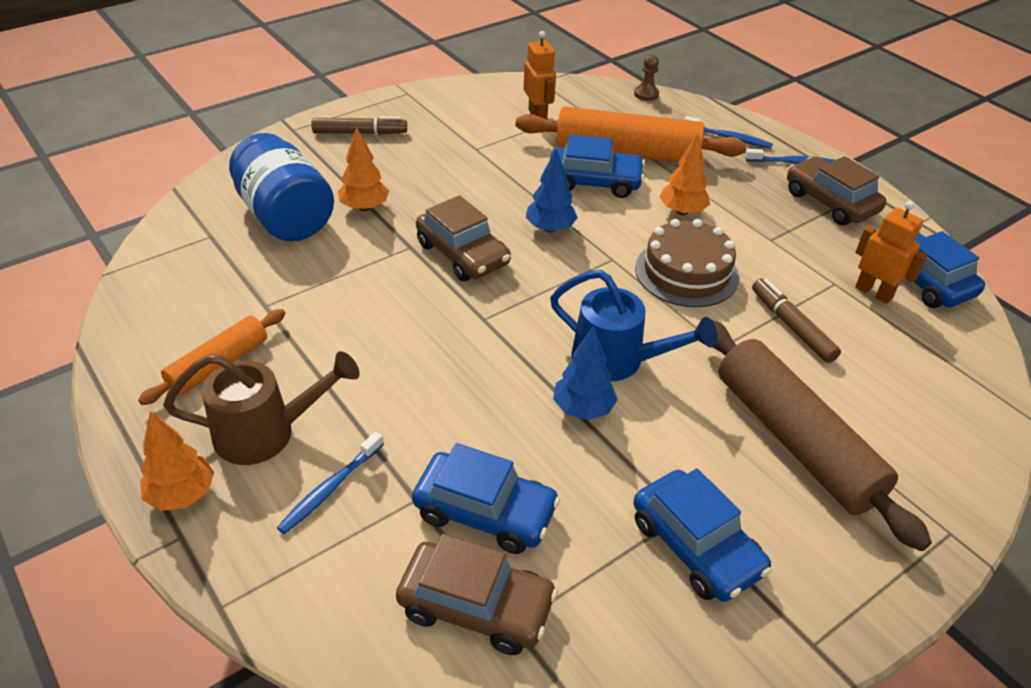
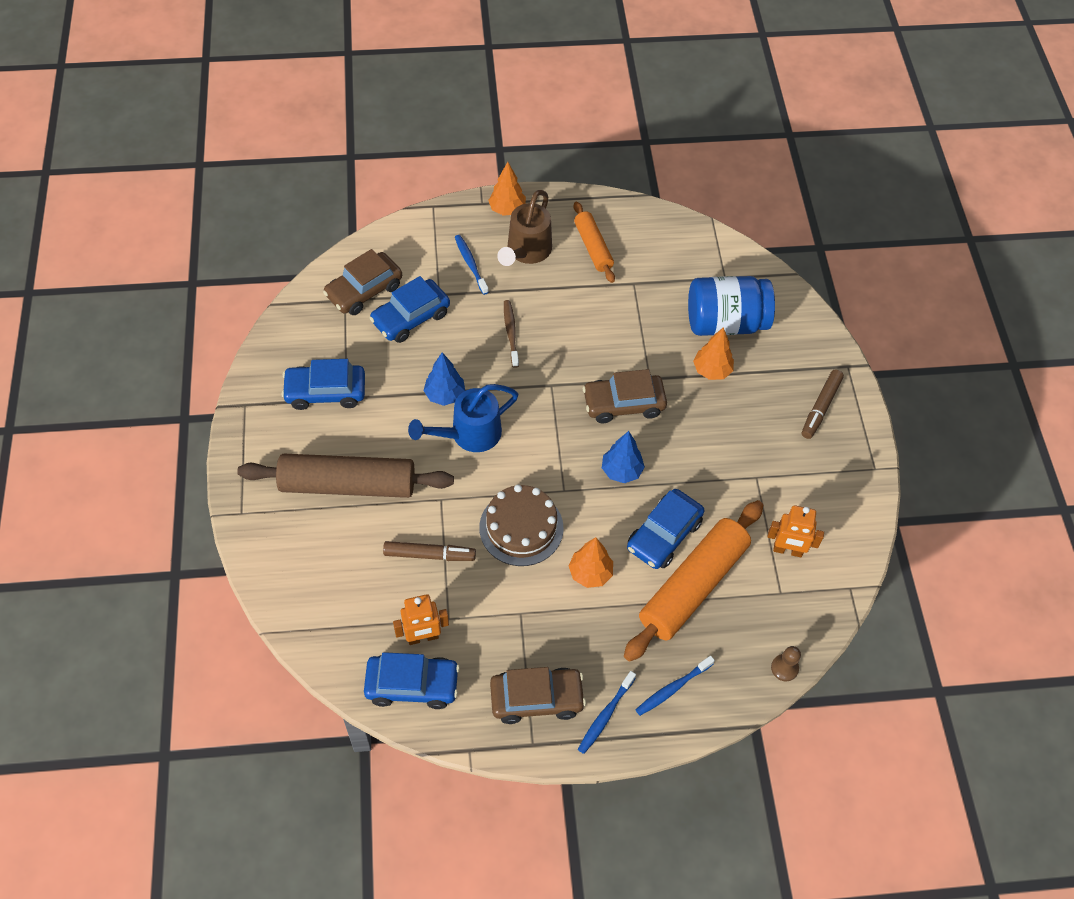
camera: 120 degrees right, 15 degrees up
(431, 387) = (511, 333): none -> brown toothbrush

